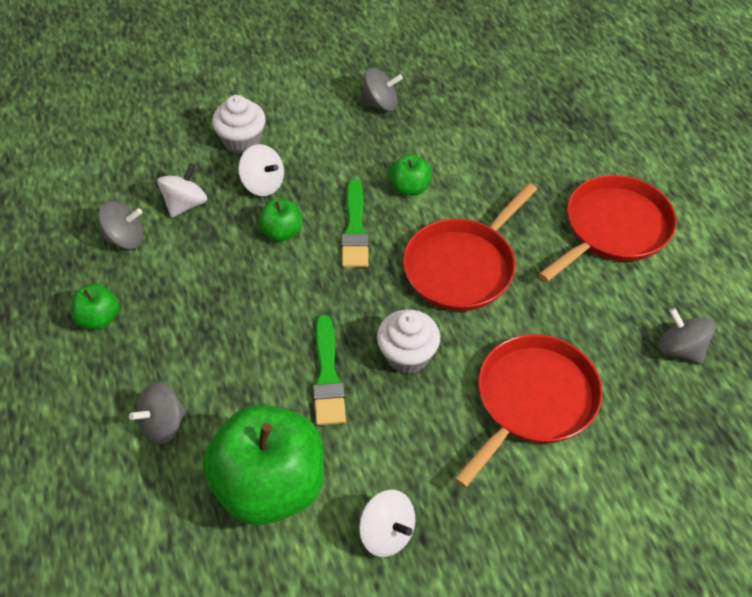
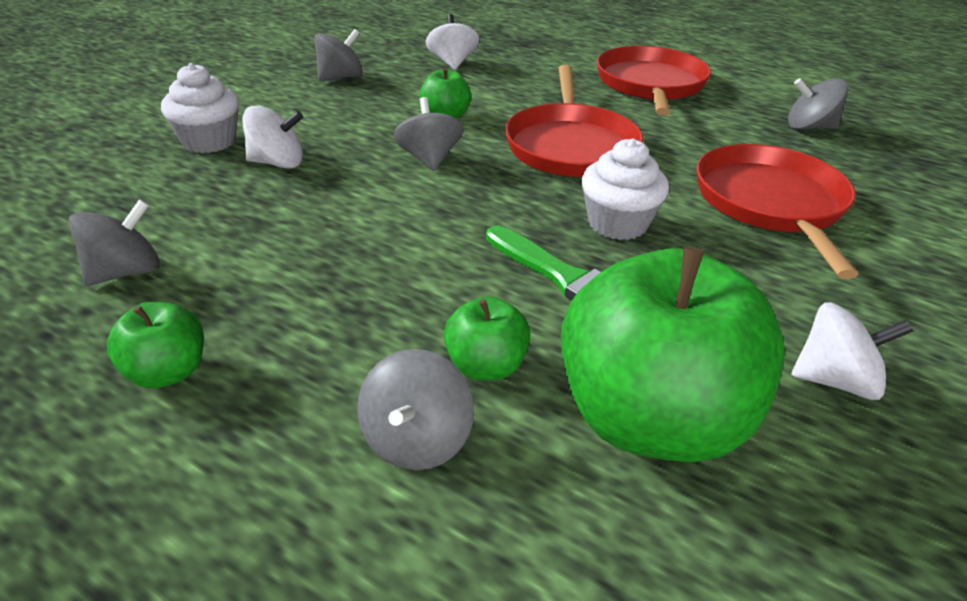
camera: 40 degrees left, 15 degrees down
(185, 204) = (188, 211): white spinning top -> white spinning top (452, 63)
(282, 232) = (349, 189): green apple -> green apple (486, 366)
(355, 229) = (429, 159): green brush -> grey spinning top

